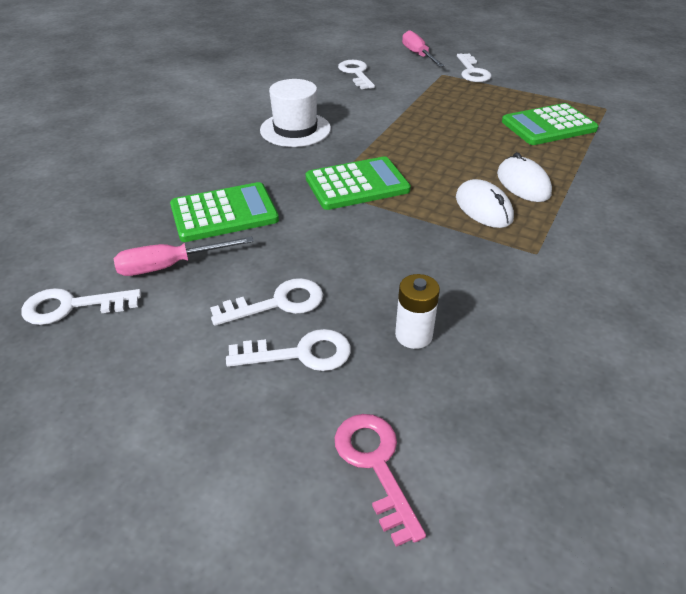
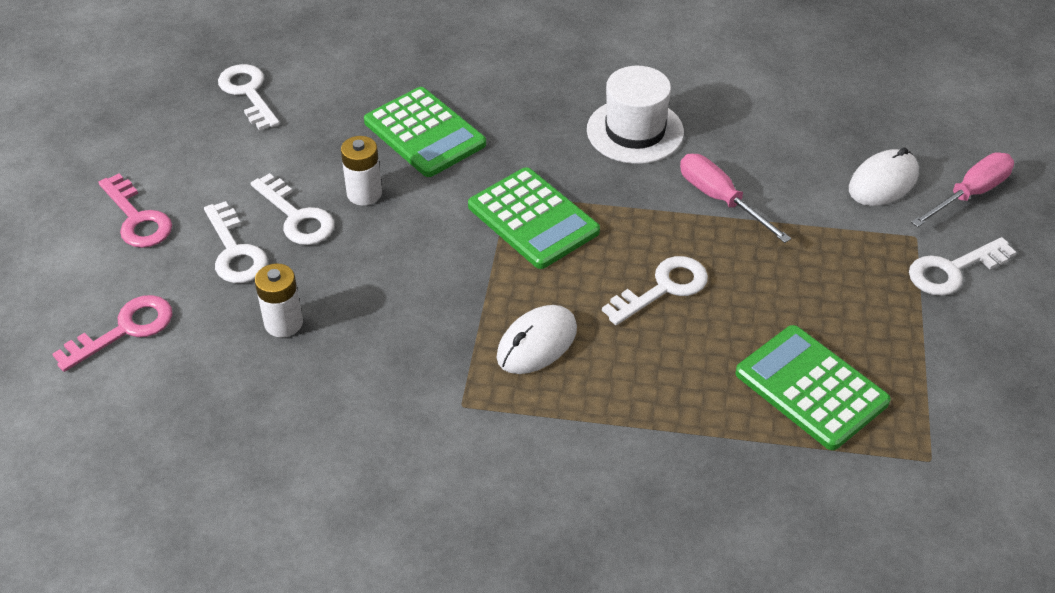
camera: 70 degrees right, 5 degrees up
(170, 266) = (324, 128): pink screwdriver -> pink screwdriver (720, 199)
(201, 428) = (137, 219): none -> pink key
(274, 258) = (364, 193): none -> white battery
(356, 73) = (845, 142): white key -> white key (663, 288)
(523, 184) = (617, 375): white mouse -> white mouse (883, 182)

